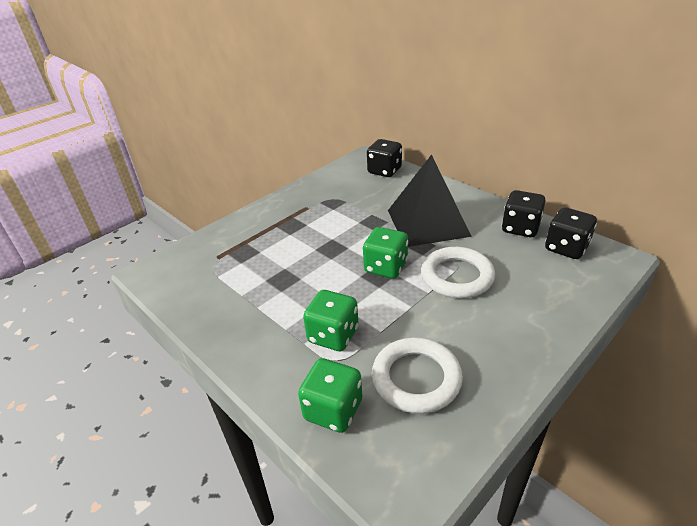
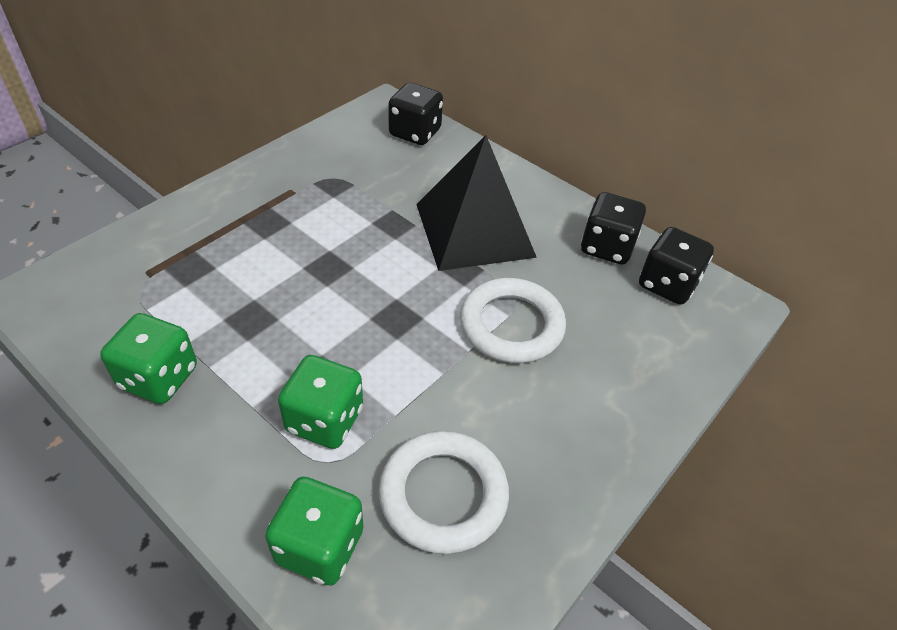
camera: 10 degrees left, 10 degrees up
(386, 267) = (408, 304): green dice -> green dice (159, 377)

